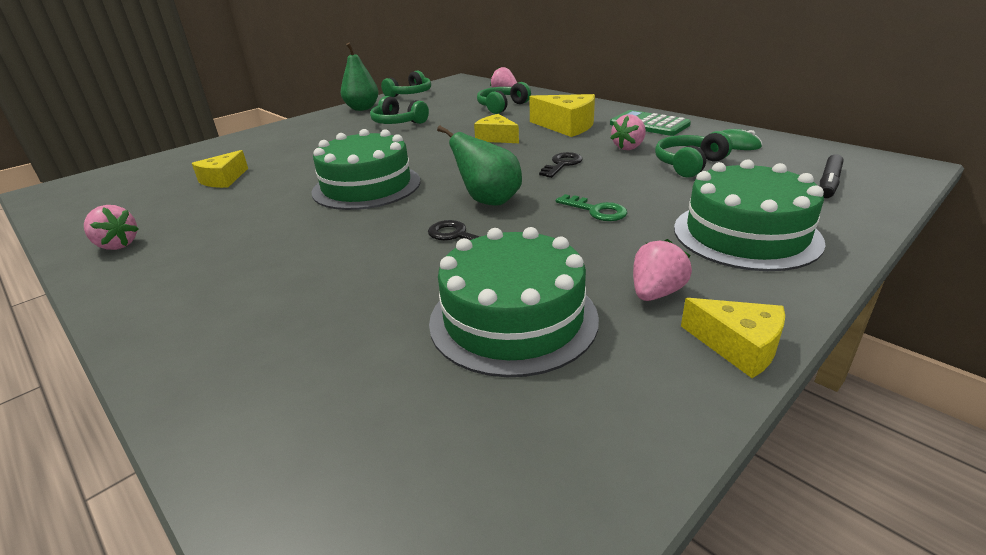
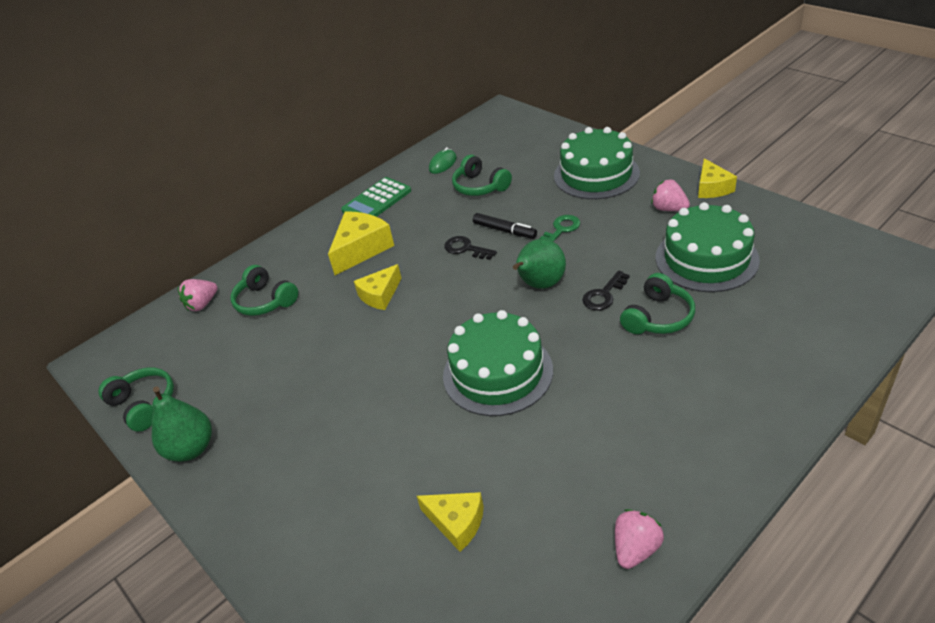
camera: 85 degrees left, 10 degrees up
(398, 123) = (286, 390): green headphones -> green headphones (658, 317)
(628, 147) = (433, 213): pink strawberry -> none
(738, 346) = (712, 188): yellow cheese -> yellow cheese turned 135 degrees clockwise
(828, 183) = (523, 138): black marker -> black marker (504, 231)

